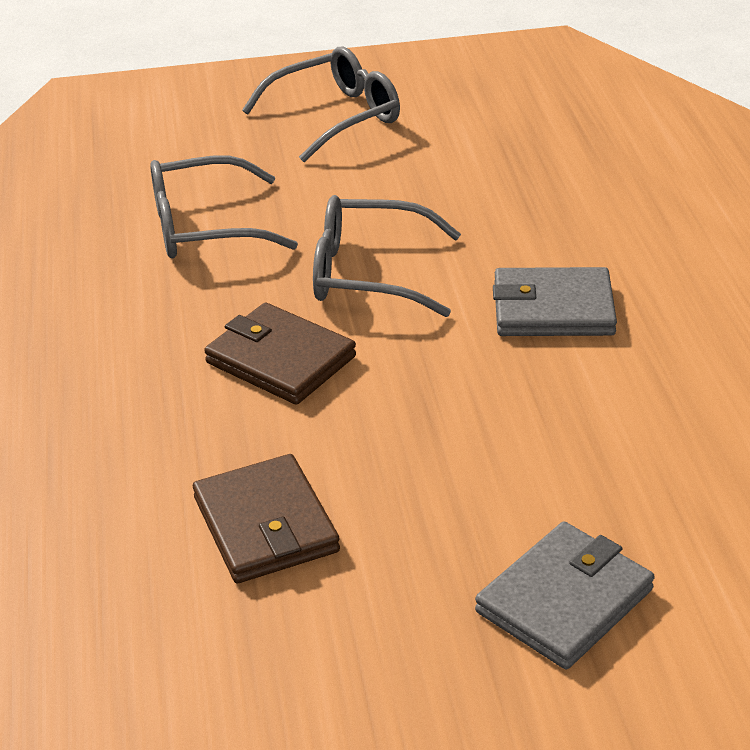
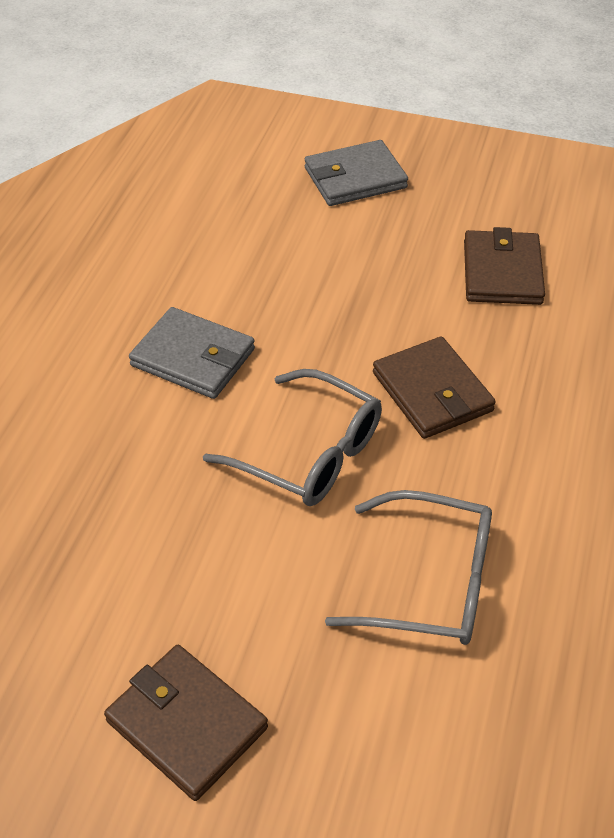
camera: 155 degrees left, 10 degrees up
(336, 117) = (186, 724): grey glasses -> brown wallet

